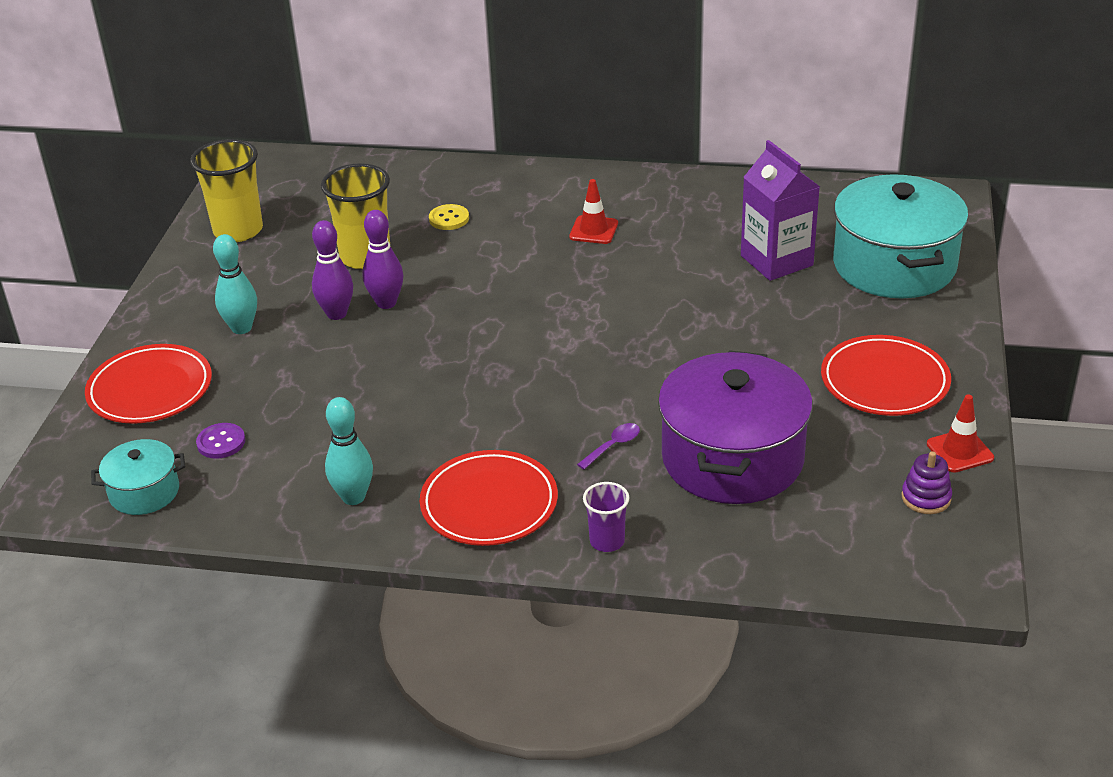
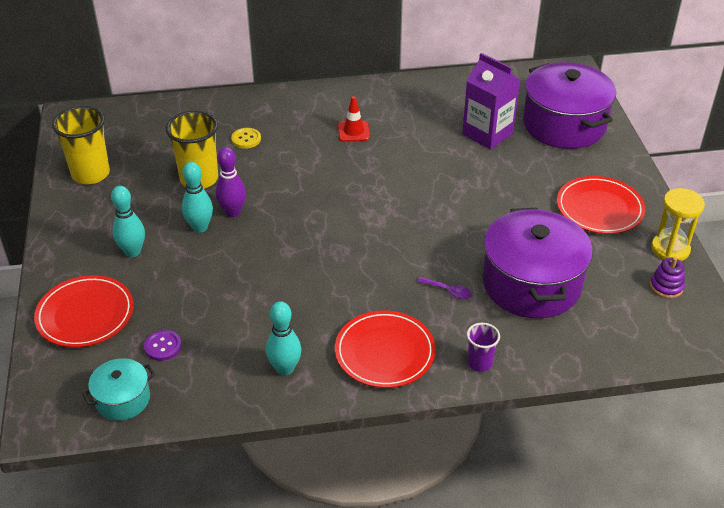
camera: 20 degrees left, 5 degrees up
(336, 314) = (200, 227): purple bowling pin -> turquoise bowling pin
(613, 446) = (448, 291): purple spoon -> purple spoon turned 90 degrees clockwise
(894, 265) = (564, 125): turquoise pot -> purple pot
(960, 451) = (670, 249): red traffic cone -> yellow hourglass

